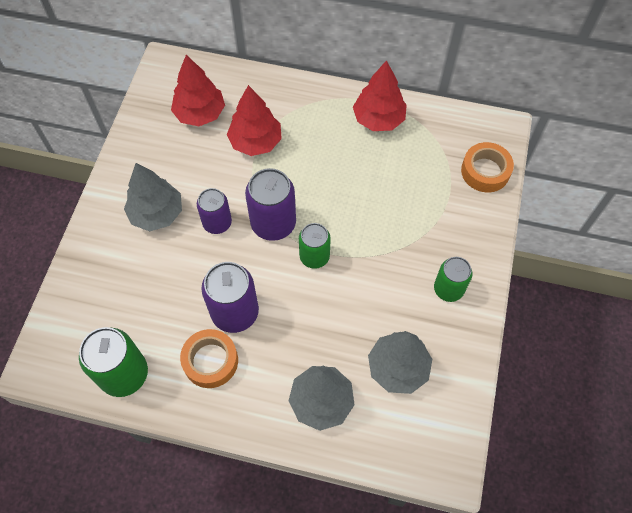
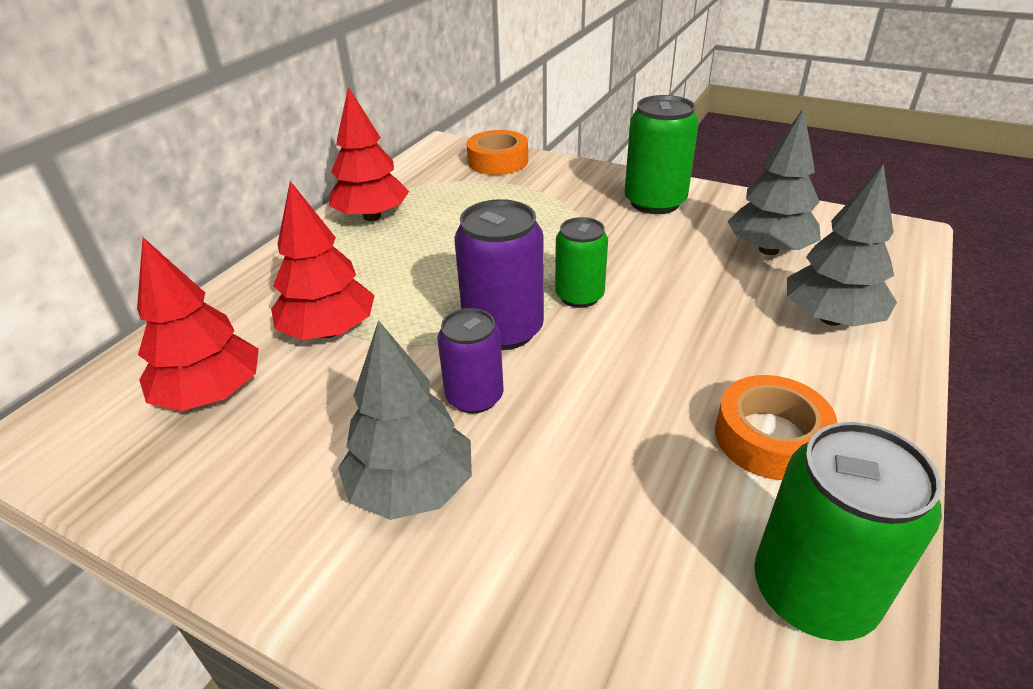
camera: 75 degrees left, 25 degrees down
(235, 312) = (669, 394): purple can -> none
(448, 289) = (655, 202): green can -> green can, size x1.54

